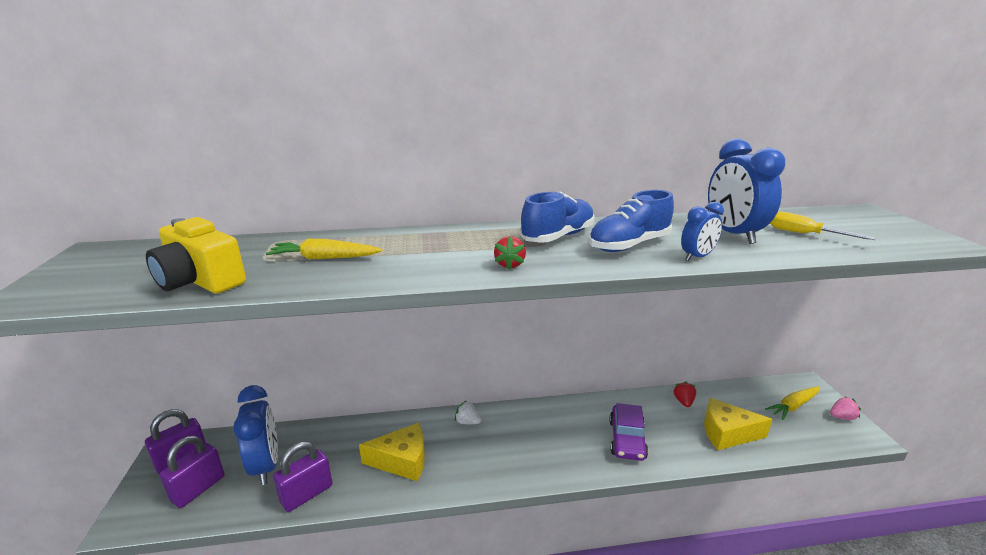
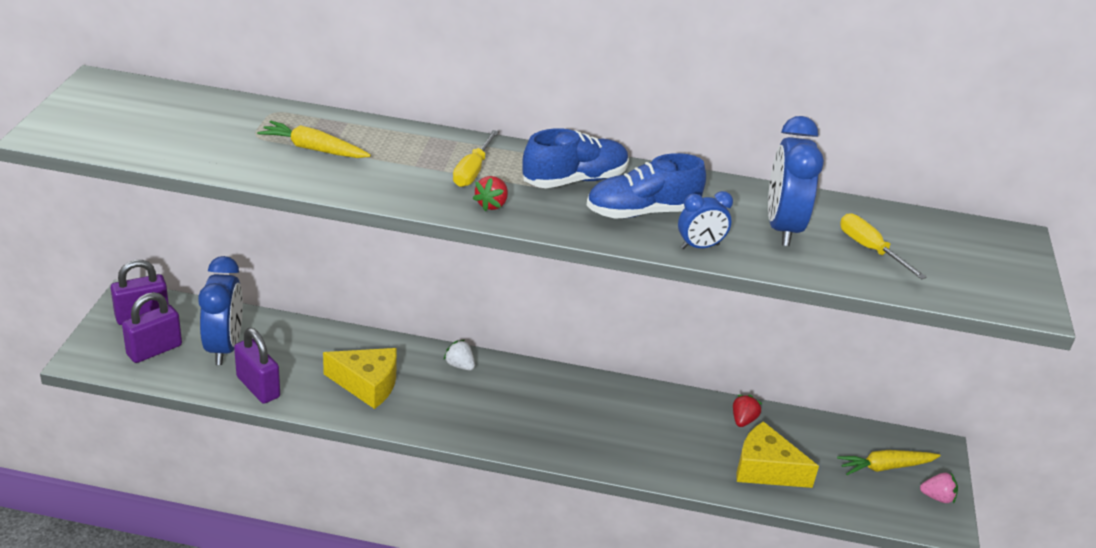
camera: 15 degrees right, 10 degrees up
(200, 281) = (192, 149): yellow camera -> none
(307, 494) = (258, 387): purple padlock -> purple padlock turned 75 degrees clockwise
(474, 246) = (473, 171): none -> yellow screwdriver
(627, 439) = (636, 439): purple car -> none

